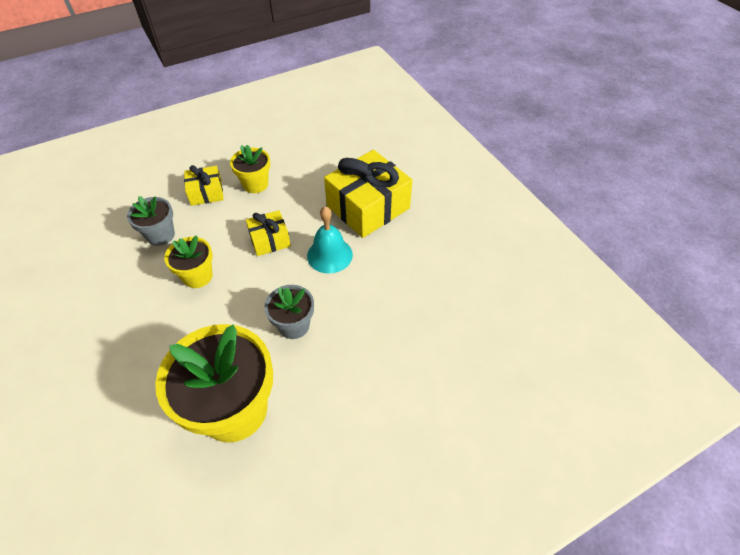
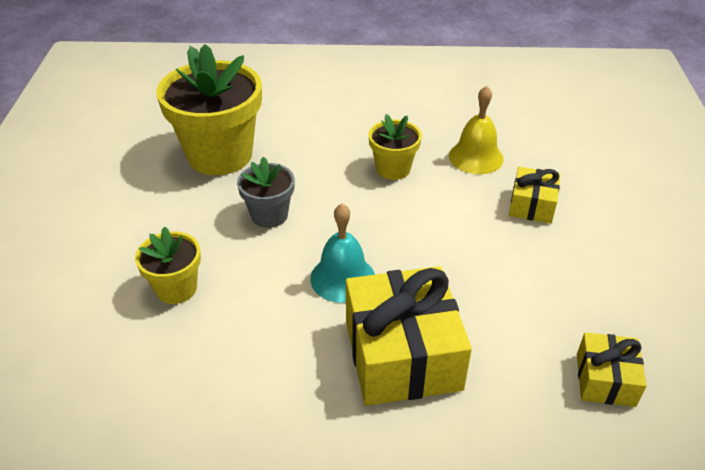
camera: 120 degrees right, 10 degrees down
(160, 235) = (476, 157): grey flower pot -> yellow bell
(255, 184) = (525, 253): yellow flower pot -> yellow flower pot (176, 288)
(270, 240) = (408, 235): yellow gift -> yellow gift (605, 380)

